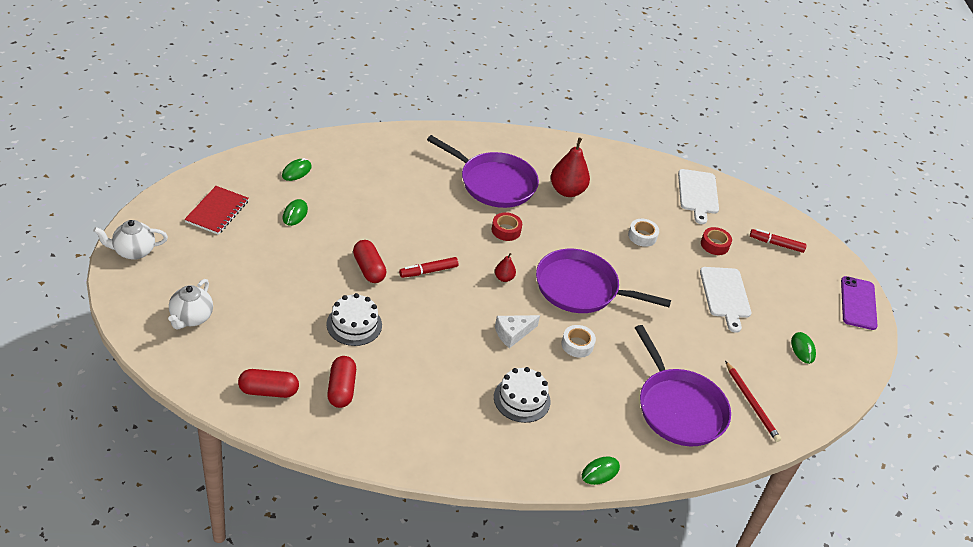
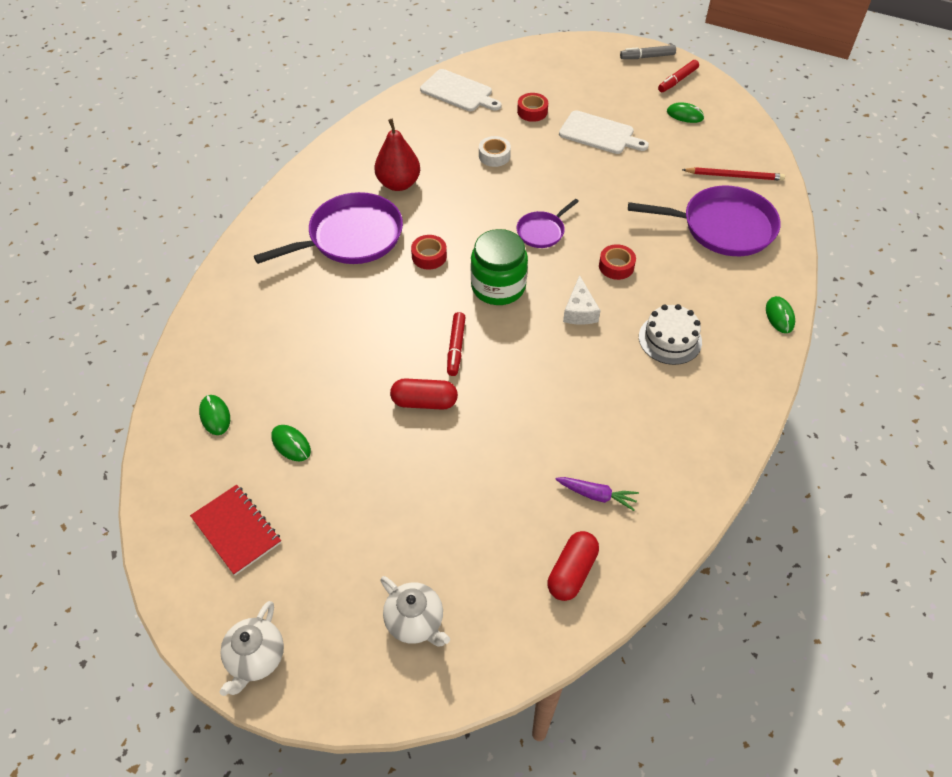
camera: 55 degrees left, 10 degrees up
(341, 389) = (597, 495): red capsule -> purple carrot
(354, 324) = (505, 448): white cake -> none
(504, 278) = (498, 286): red pear -> green jar
(577, 345) = (616, 266): white tape -> red tape
(581, 288) = (542, 231): purple pan -> purple pan, size x0.51
(776, 244) = (552, 72): red marker -> red marker (677, 80)
(858, 303) = (647, 57): purple phone -> grey marker

